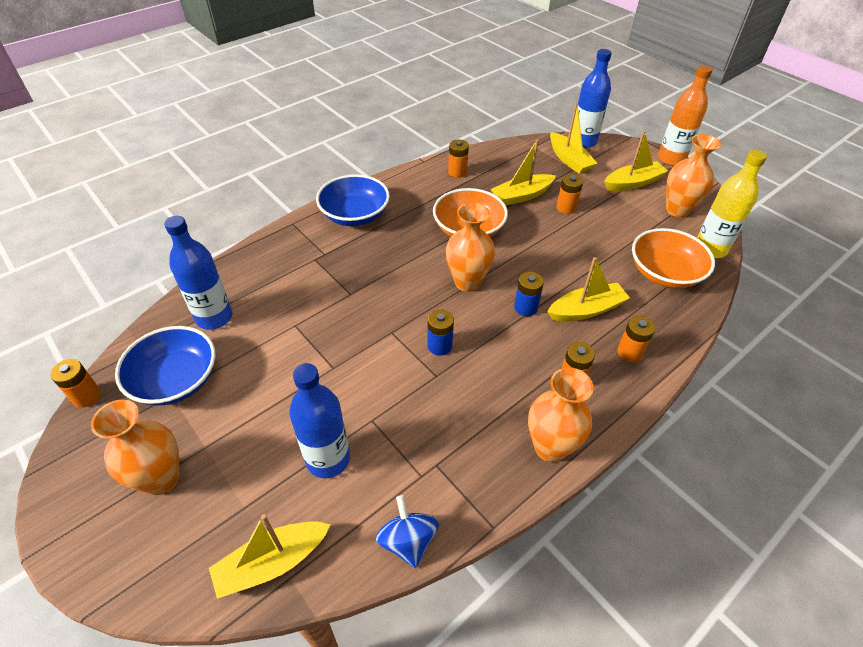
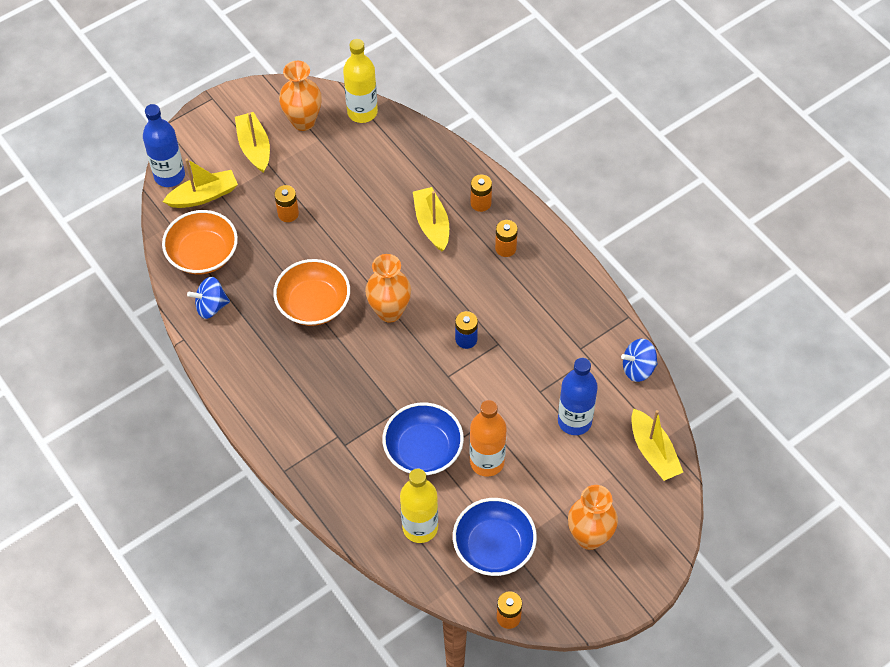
camera: 85 degrees left, 10 degrees up
(214, 317) = (420, 527): blue bottle -> yellow bottle
(355, 215) = (277, 409): blue bowl -> blue bowl (423, 450)
(457, 172) = (211, 306): orange battery -> blue spinning top
(521, 196) = (263, 250): yellow boat -> none
(525, 307) = (426, 269): blue battery -> none
(550, 447) = (567, 273): orange vase -> none
(664, 273) = (391, 155): orange bowl -> orange bowl (203, 254)
(671, 159) = (216, 103): orange bottle -> orange bottle (487, 462)

